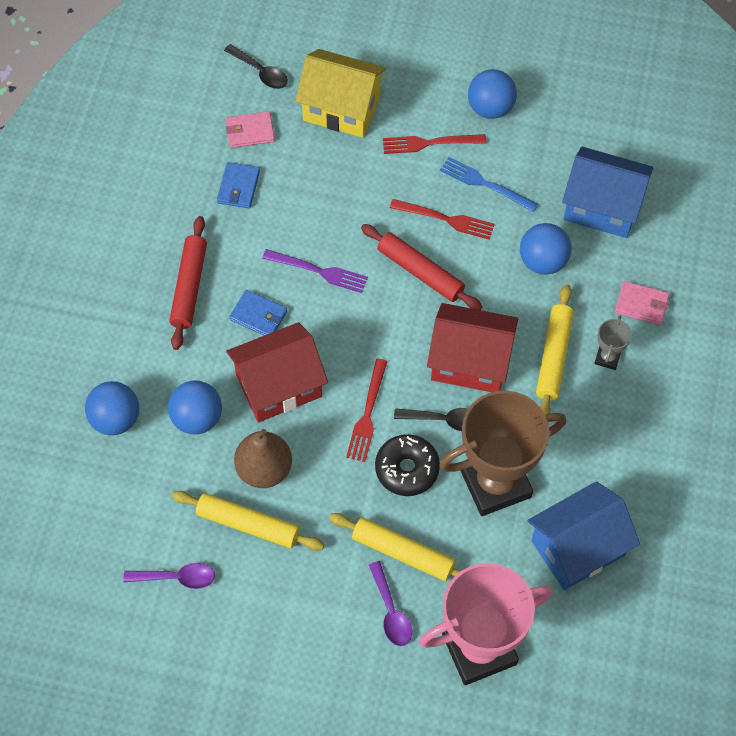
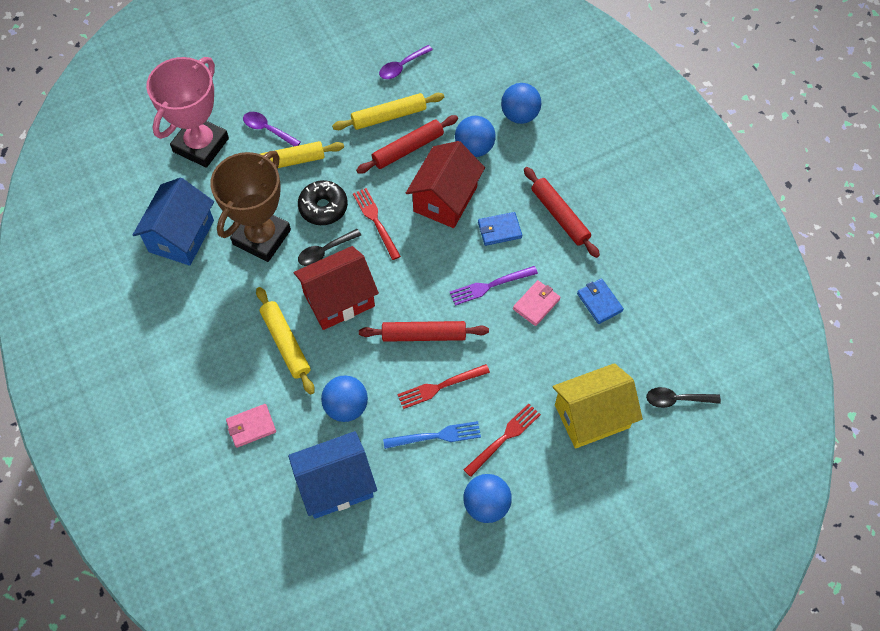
camera: 140 degrees right, 0 degrees up
(250, 131) = (634, 347): pink wallet -> pink wallet (536, 304)
(264, 469) = (408, 149): brown pear -> red rolling pin
(607, 357) = (248, 369): grey trophy -> none

